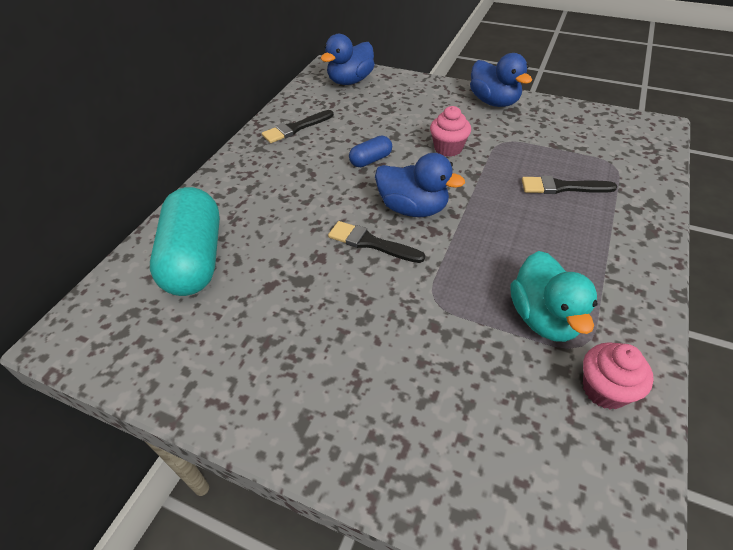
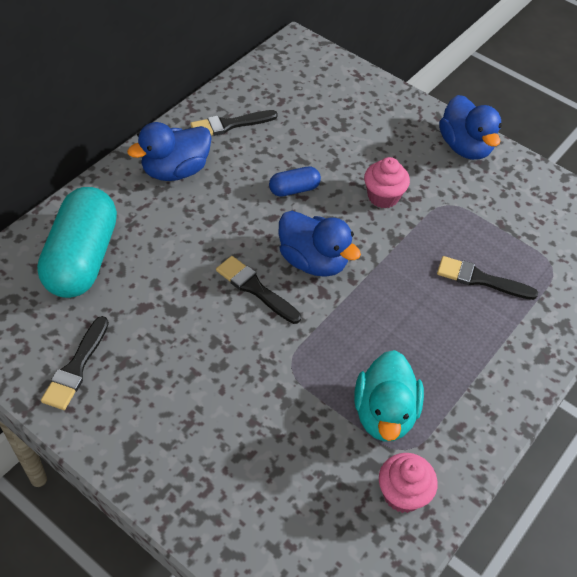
camera: 10 degrees right, 5 degrees up
(218, 360) = (76, 367): none -> black brush
(350, 81) = (314, 72): blue duck -> blue duck (175, 170)

